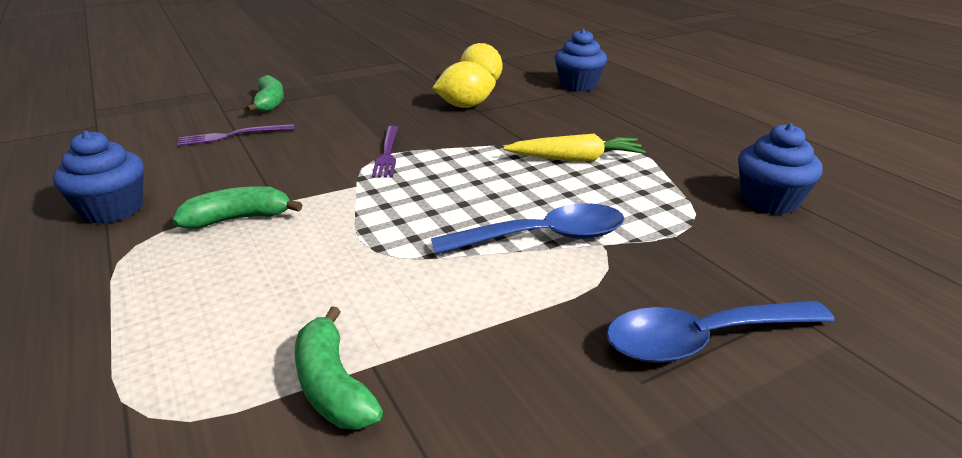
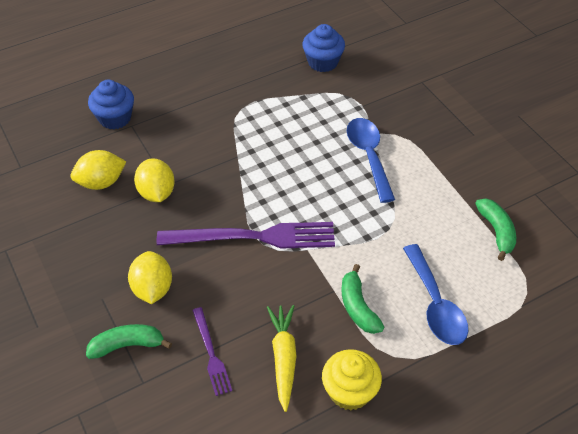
camera: 90 degrees left, 20 degrees up
(112, 210) = (349, 391): blue cupcake -> yellow cupcake
(332, 109) = (152, 289): none -> yellow lemon
(333, 385) = (496, 231): green banana -> green banana turned 75 degrees counterclockwise
(387, 153) = (253, 237): purple fork -> purple fork, size x1.96
(575, 159) = (266, 134): yellow carrot -> yellow carrot (283, 358)
(702, 340) = (445, 112): blue spoon -> blue spoon (435, 304)

